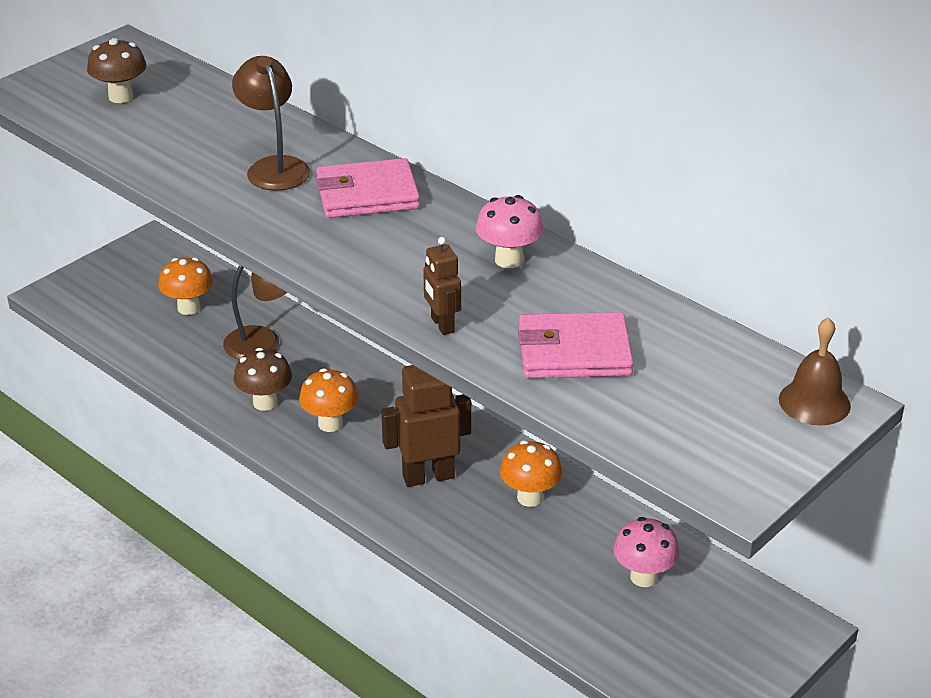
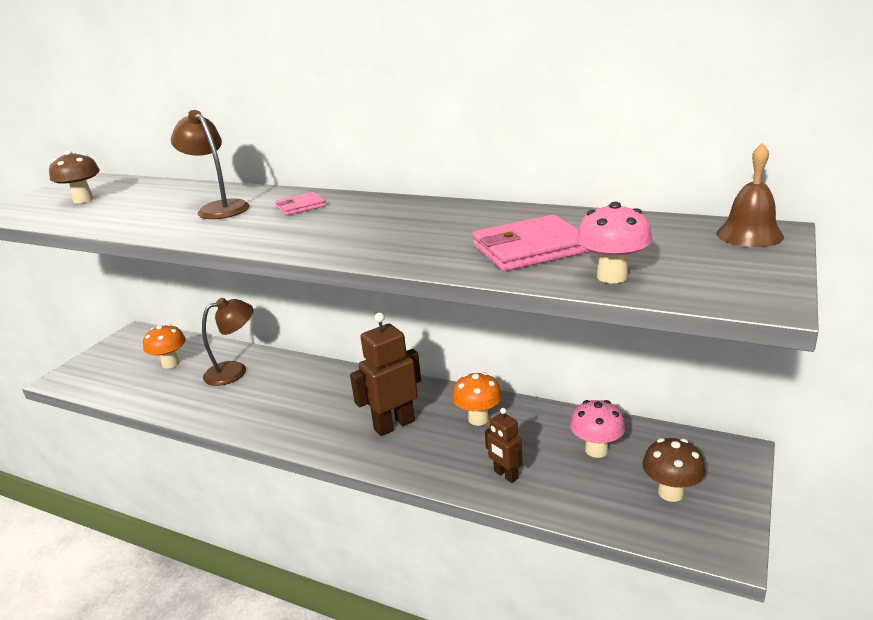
camera: 15 degrees left, 10 degrees down
(265, 402) = (246, 408): brown mushroom -> brown mushroom (670, 492)
(330, 423) = (303, 409): orange mushroom -> none
(367, 194) = (300, 206): pink wallet -> pink wallet, size x0.55
(442, 325) = (406, 257): brown robot -> brown robot (505, 475)
(509, 260) = (434, 215): pink mushroom -> pink mushroom (612, 276)

